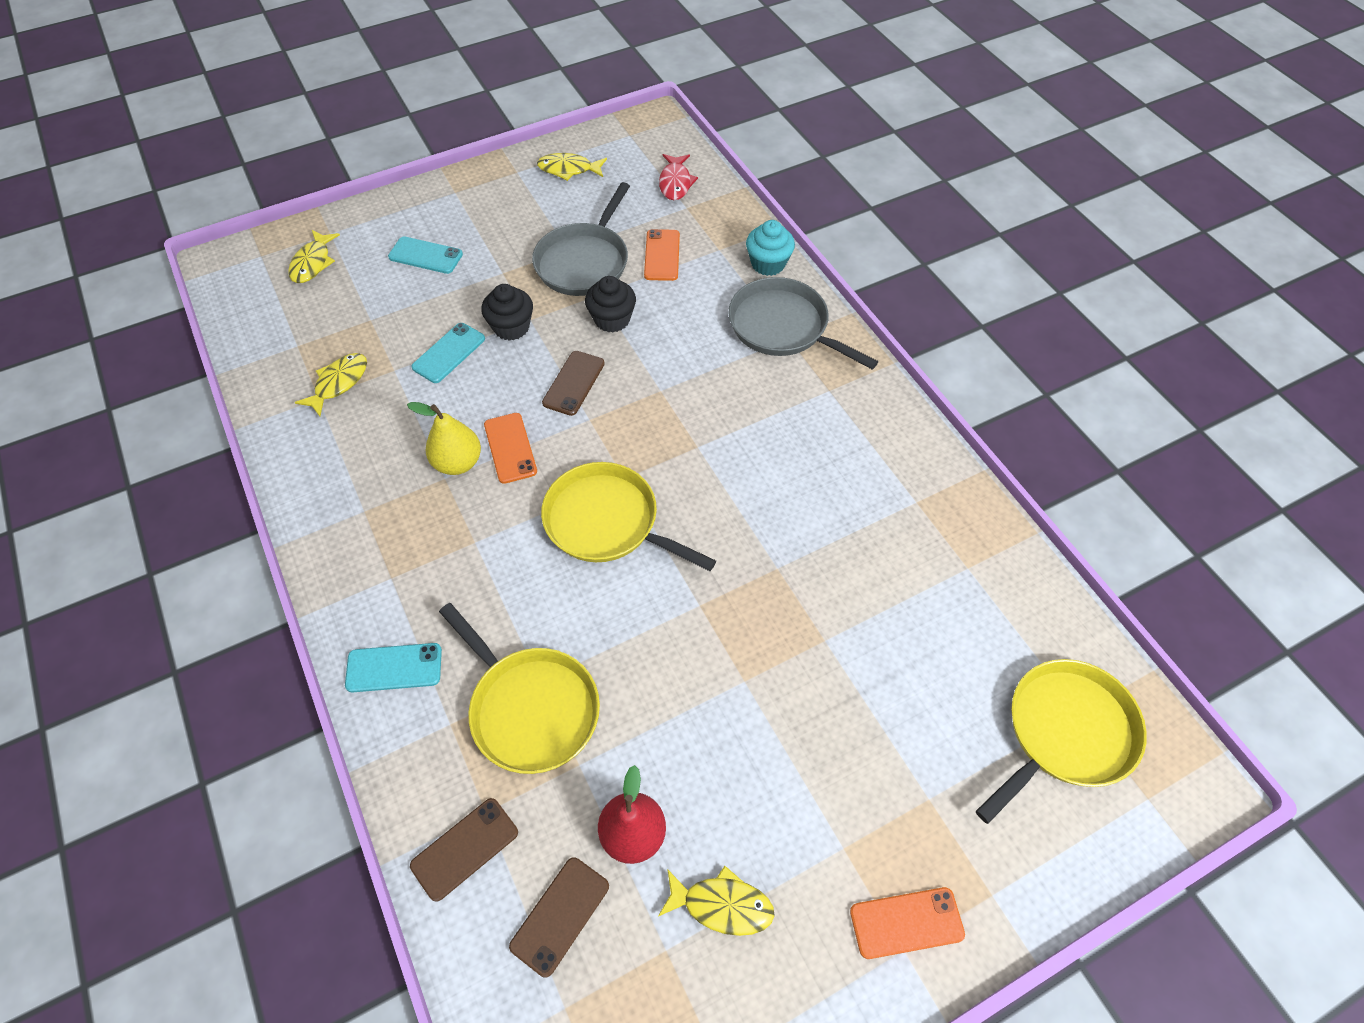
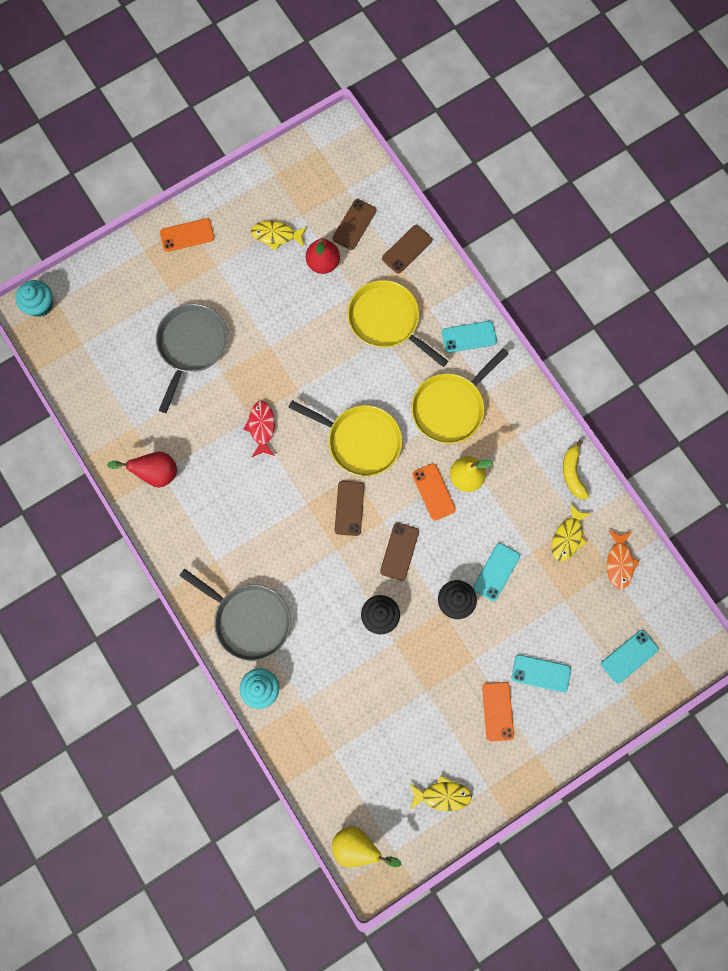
camera: 175 degrees right, 20 degrees up
(282, 351) = (619, 562): none -> orange fish
(301, 456) = (572, 473): none -> yellow banana
(313, 263) = (629, 656): yellow fish -> turquoise phone
(584, 262) = (410, 677): grey pan -> grey pan (191, 345)
(636, 437) = (349, 508): none -> brown phone
(662, 255) = (348, 691): orange phone -> orange phone (497, 711)
(667, 141) = (357, 846): none -> yellow pear
(675, 183) = (345, 785): red fish -> red fish (261, 427)
(925, 502) = (155, 473): none -> red pear
(1065, 732) = (92, 332): yellow pan -> yellow pan (450, 408)
(1177, 794) = (40, 305): none -> turquoise cupcake

